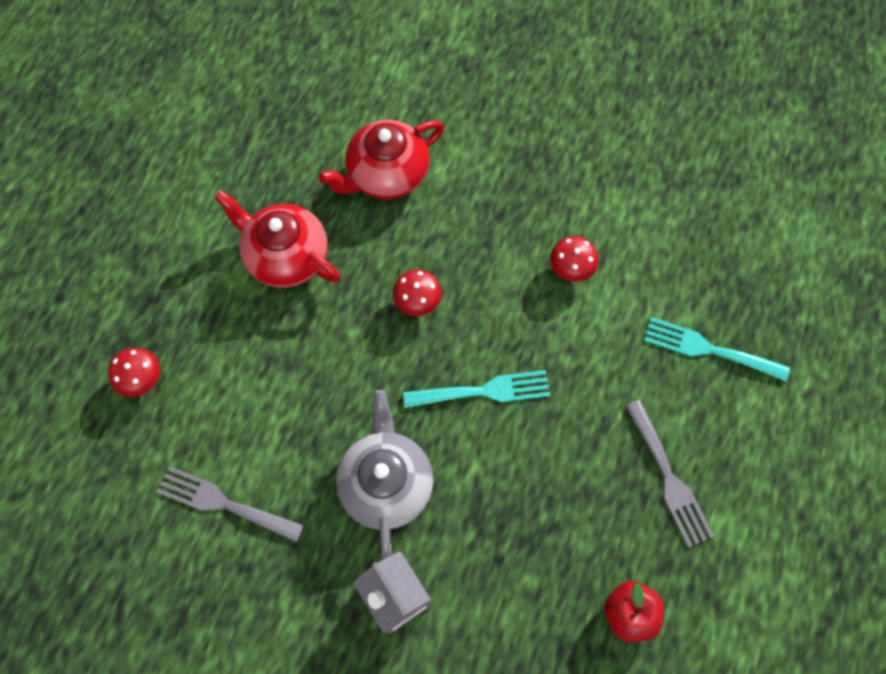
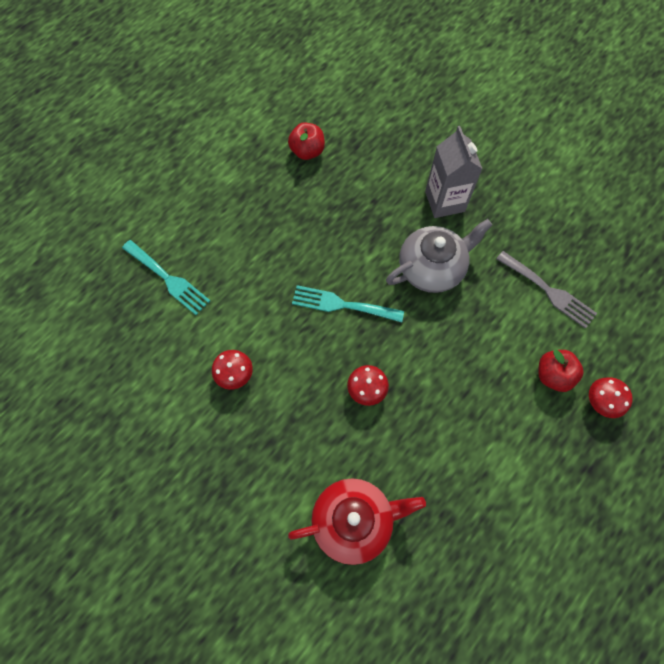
camera: 160 degrees left, 0 degrees up
(203, 391) = (553, 375): none -> red apple
(286, 256) = (465, 469): red teapot -> none
(386, 482) = (432, 268): grey teapot -> grey teapot turned 135 degrees counterclockwise
(669, 478) = (243, 210): grey fork -> none

